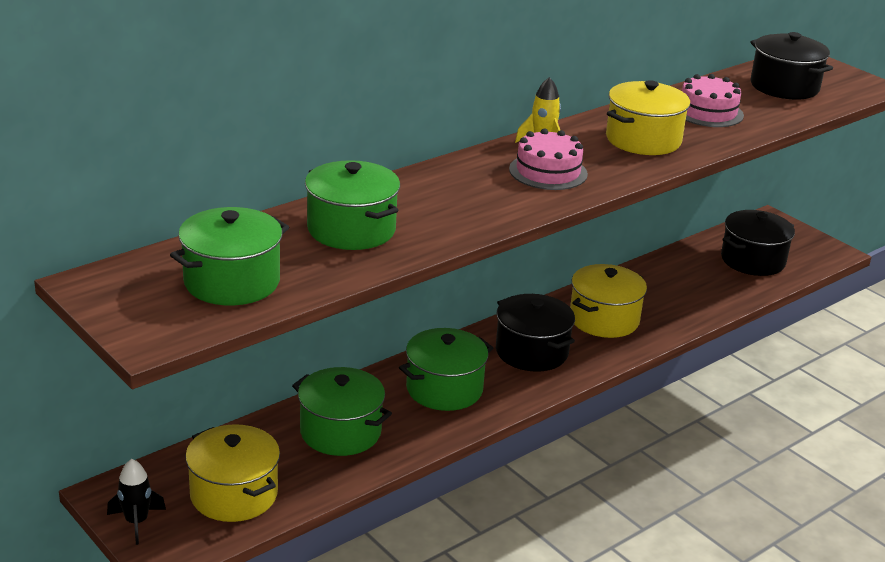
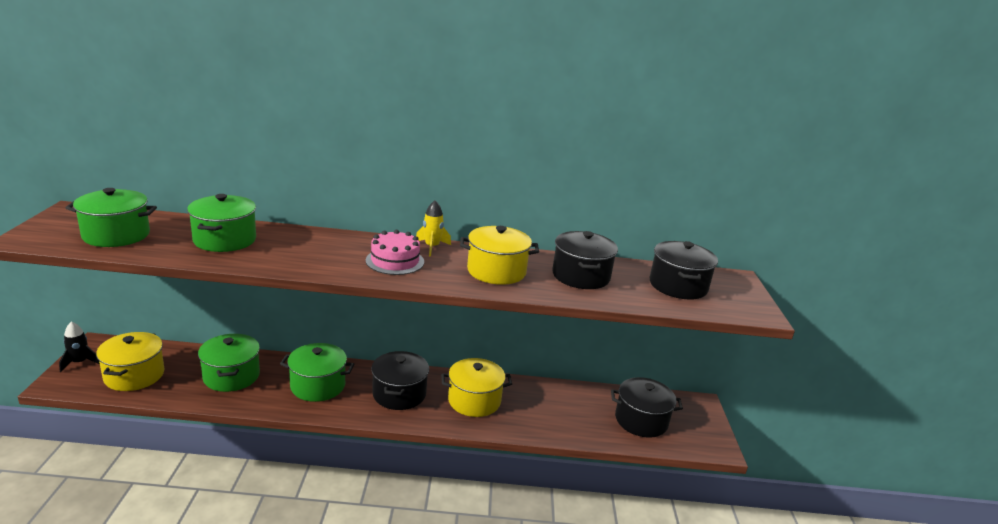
camera: 40 degrees right, 5 degrees down
(708, 112) = (581, 276): pink cake -> black pot

